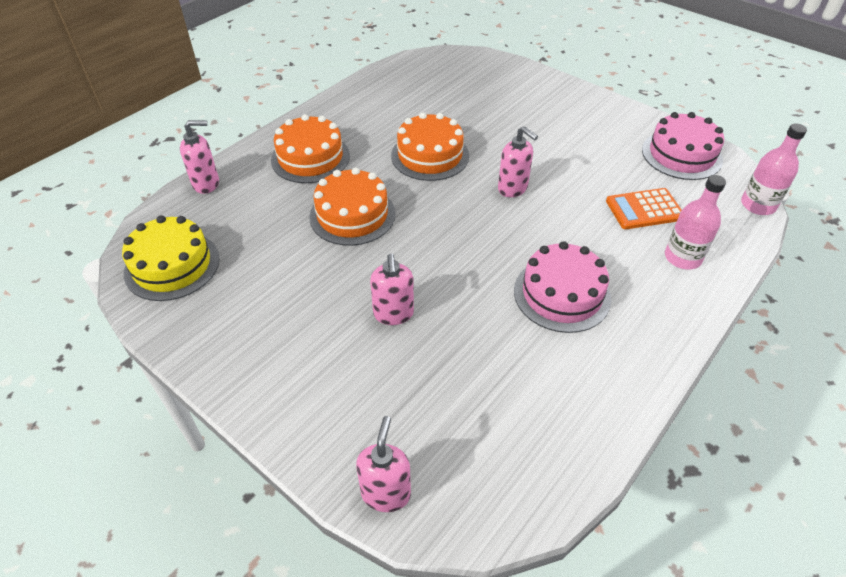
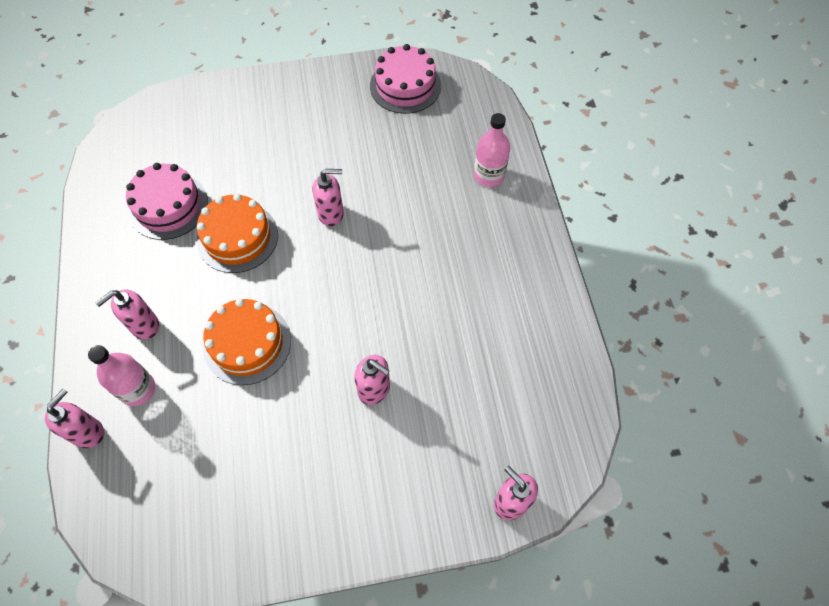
camera: 50 degrees left, 15 degrees up
(172, 265) = (167, 522): yellow cake -> none
(310, 158) = (144, 326): orange cake -> pink soap dispenser
(562, 294) = (453, 270): pink cake -> pink cake (168, 206)
(644, 209) = (430, 156): orange calculator -> none
(758, 205) = (488, 93): pink bottle -> pink bottle (137, 389)

